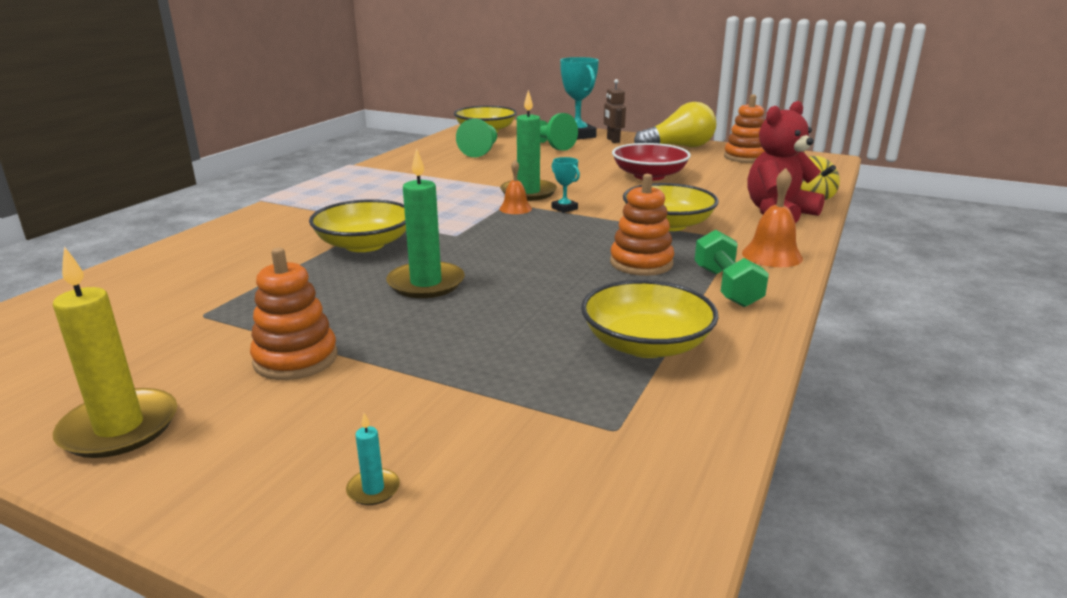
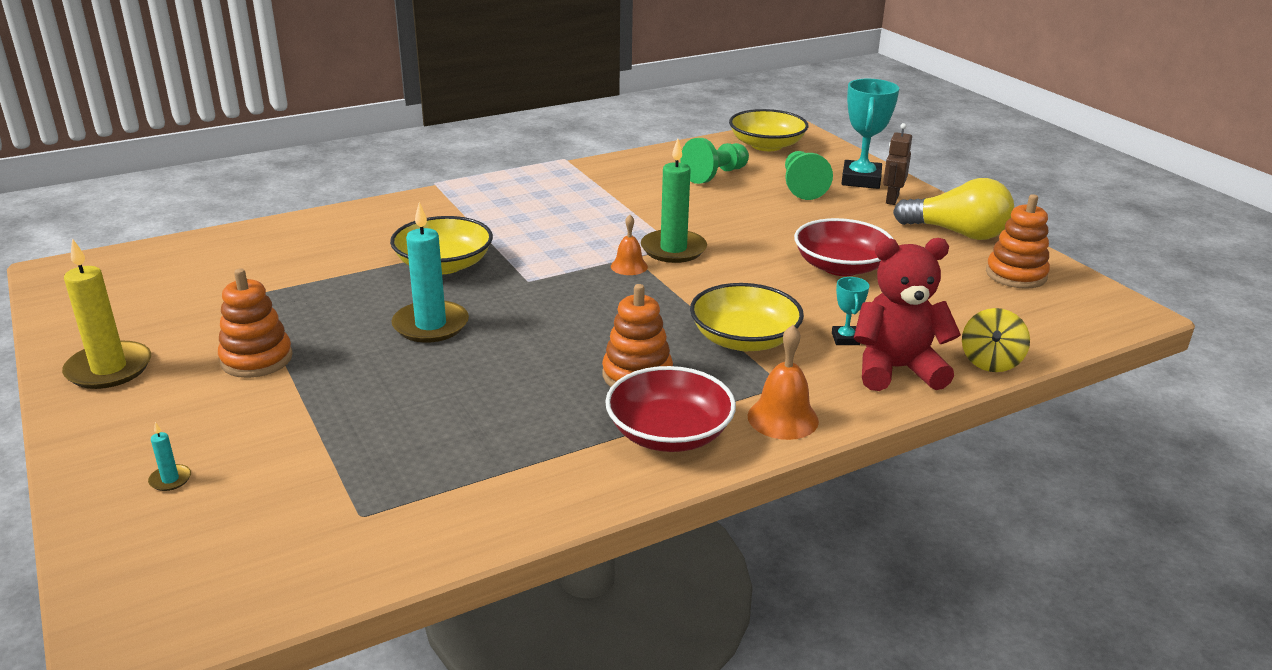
camera: 35 degrees right, 5 degrees up
(426, 283) = (431, 325): green candle -> turquoise candle
(564, 208) = (675, 282): turquoise trophy -> turquoise trophy (845, 339)
(646, 344) = (500, 458): yellow bowl -> none
(726, 287) = (669, 433): green dumbbell -> red bowl

